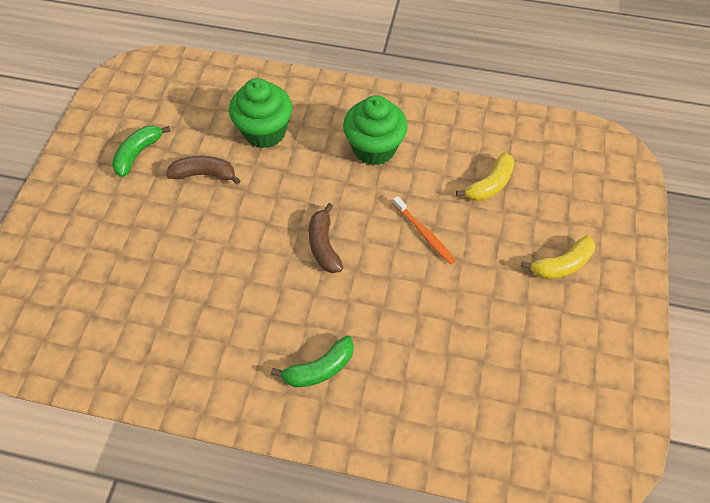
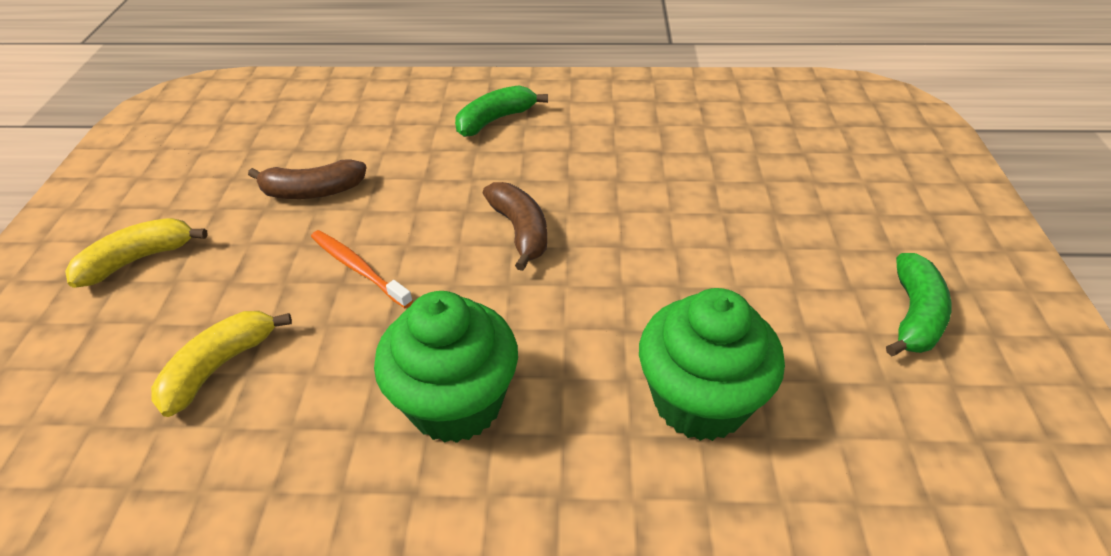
camera: 170 degrees right, 15 degrees down
(205, 174) = (766, 300): brown banana -> brown banana (312, 191)

